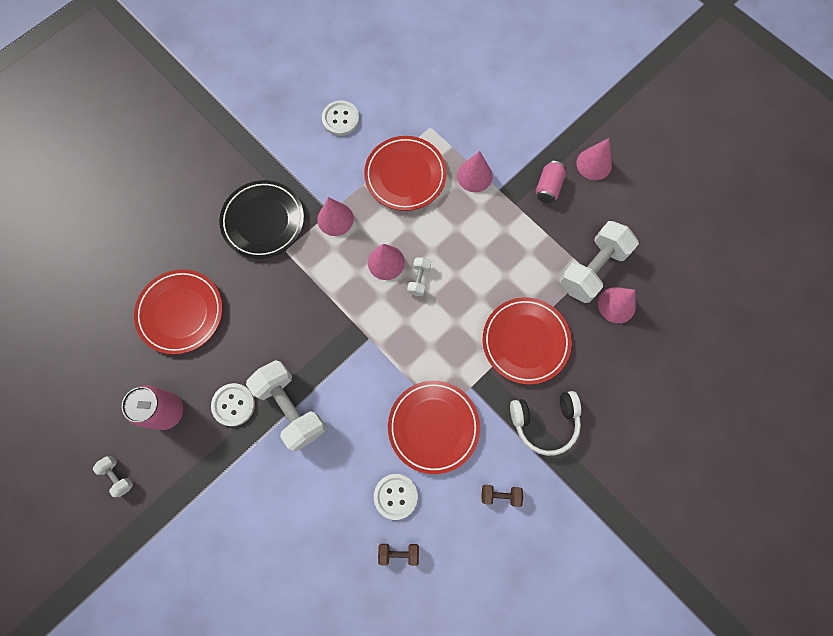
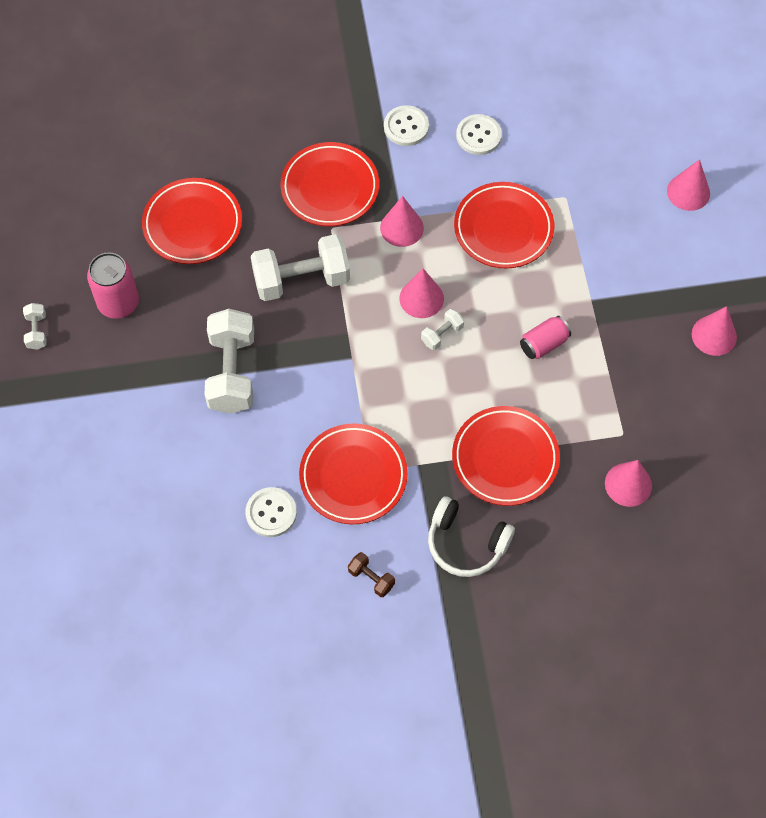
camera: 35 degrees right, 10 degrees down
(233, 405) = (182, 336): white button -> white button (406, 127)
(263, 221) = (330, 188): black plate -> red plate
(399, 553) = (237, 563): brown dumbbell -> none
(474, 176) = (575, 271): pink cone -> pink cone (688, 192)
(548, 187) = (645, 328): pink can -> pink can (544, 344)
(592, 269) = (630, 434): white dumbbell -> white dumbbell (301, 280)

